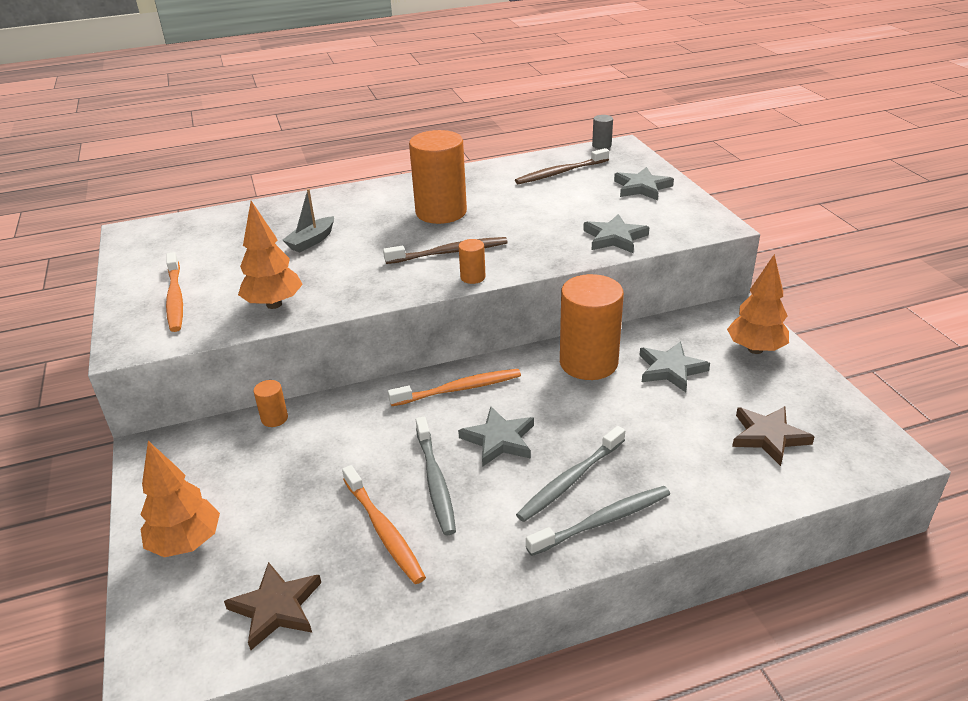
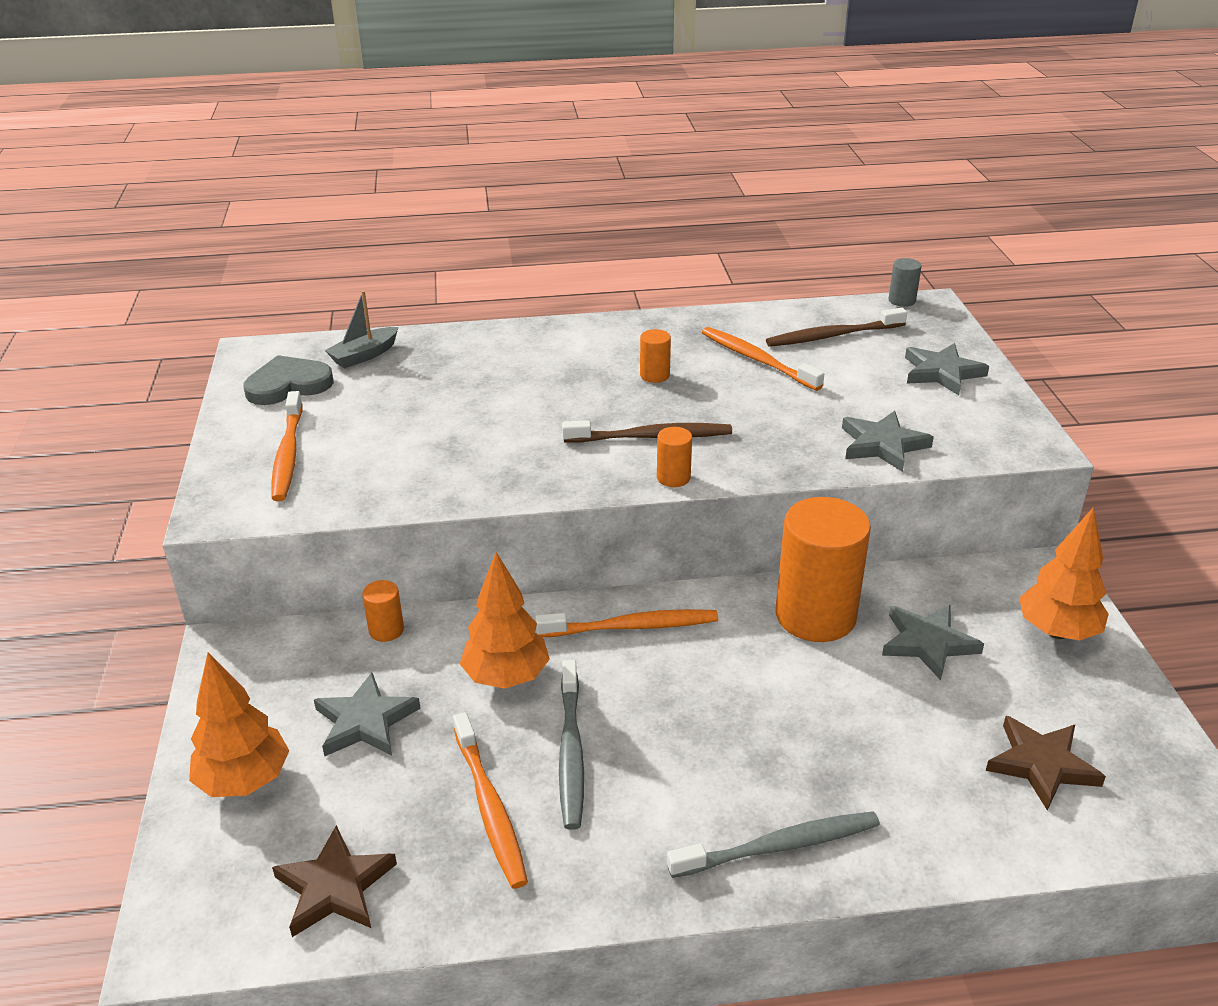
camera: 10 degrees right, 0 degrees up
(164, 251) = (288, 385): none -> grey heart
(274, 304) = (407, 480): orange tree -> orange tree (506, 677)
(311, 241) = (475, 396): grey boat -> grey boat (364, 355)
(441, 212) = (654, 375): orange cylinder -> orange cylinder, size x0.43
(499, 440) = (667, 707): grey star -> grey star (365, 721)
(511, 194) = (756, 359): none -> orange toothbrush
(570, 481) = (748, 781): grey toothbrush -> none

